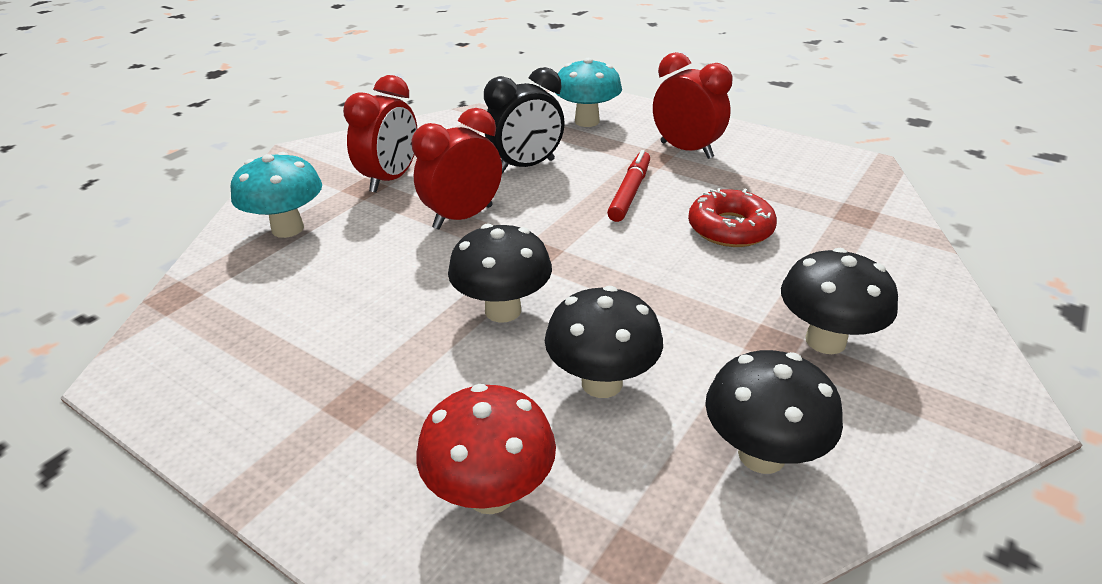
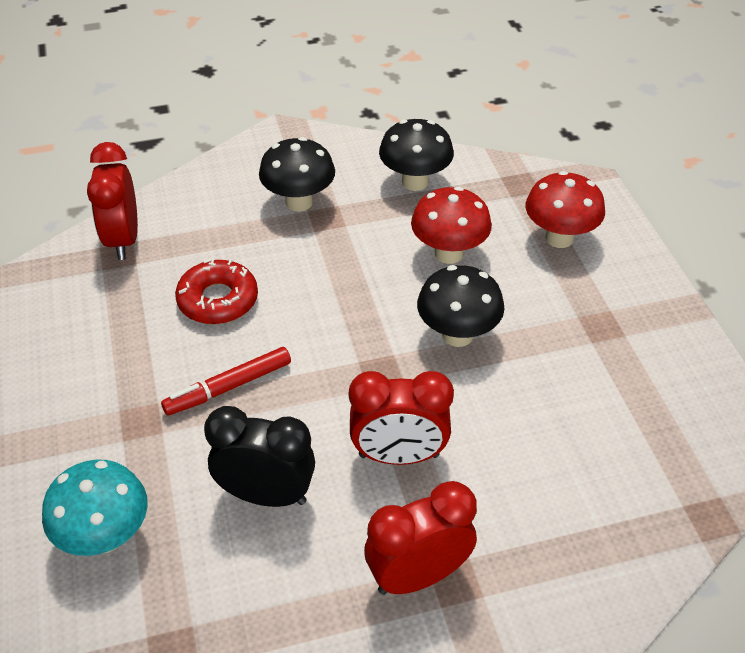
camera: 140 degrees left, 10 degrees up
(288, 229) = (572, 555): turquoise mushroom -> none
(602, 383) = (448, 253): black mushroom -> red mushroom
(686, 150) = (99, 408): red clock -> red clock (123, 239)

